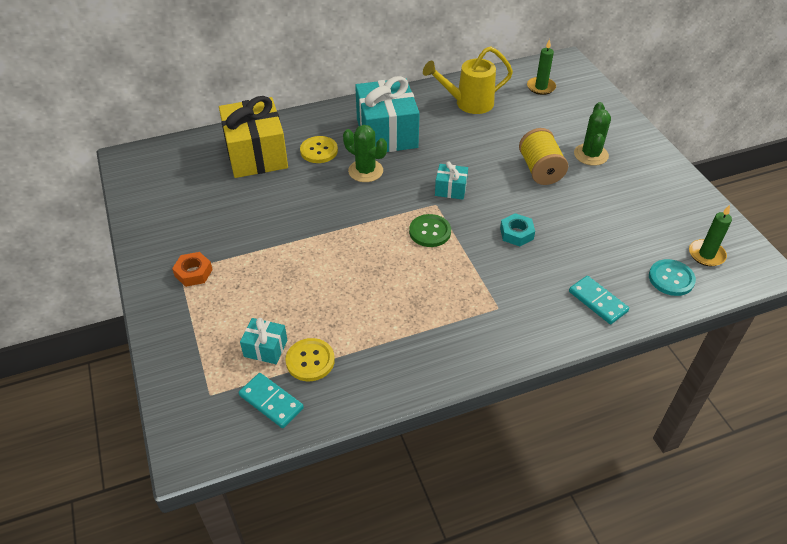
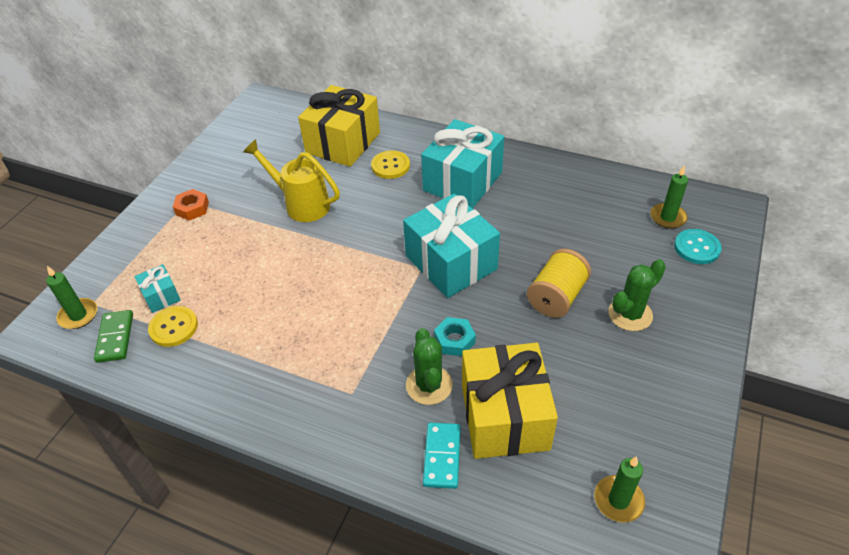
camera: 45 degrees right, 0 degrees up
(211, 411) = (78, 315): none -> green candle
(271, 402) = (115, 338): turquoise domino -> green domino
(365, 171) = (403, 204): green cactus -> green cactus (429, 385)
(430, 232) = (385, 288): green button -> none
(450, 189) = (451, 263): turquoise gift -> turquoise gift, size x2.19
(468, 103) = (571, 194): yellow watering can -> yellow watering can (302, 204)
(600, 255) = (504, 416): none -> yellow gift
(671, 279) = (544, 493): turquoise button -> turquoise button (697, 248)

